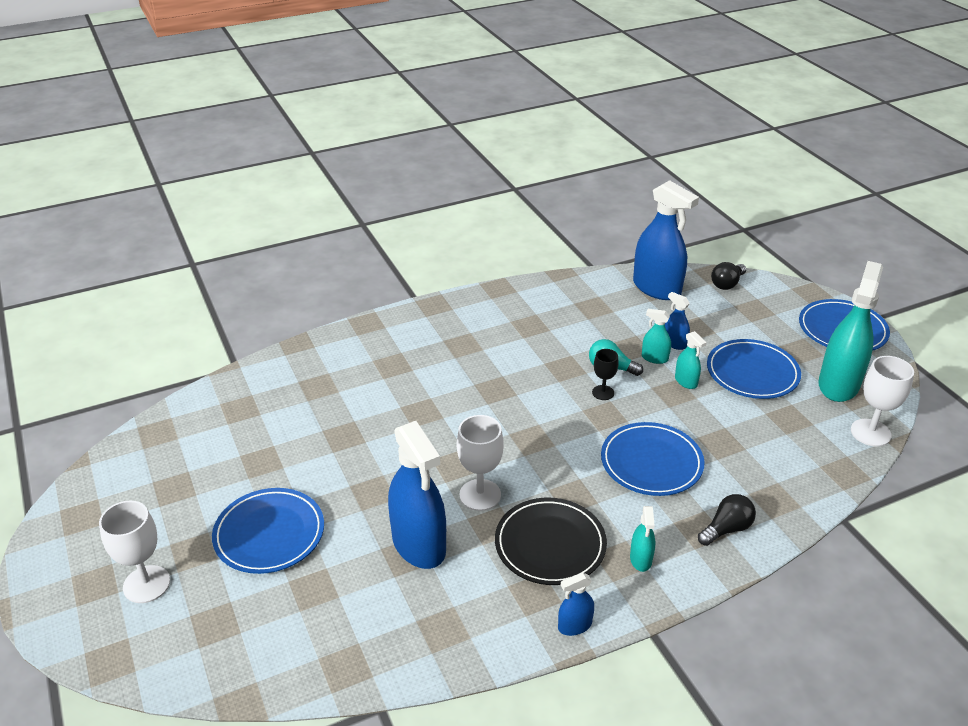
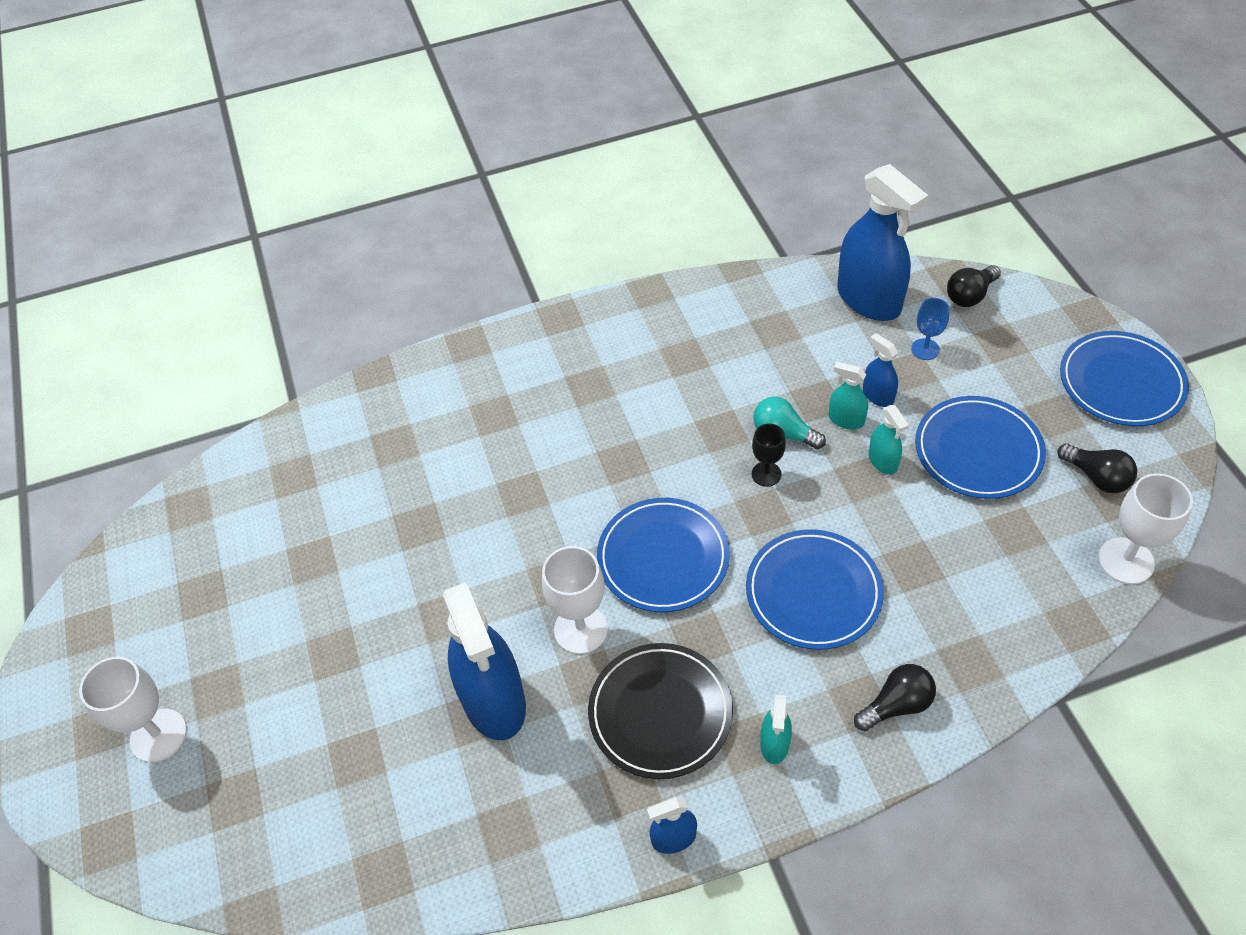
camera: 10 degrees right, 15 degrees up
(269, 534) = (311, 671): blue plate -> blue plate (663, 558)
(702, 315) = (925, 349): none -> blue goblet
(838, 384) = (1096, 477): turquoise spray bottle -> black light bulb

